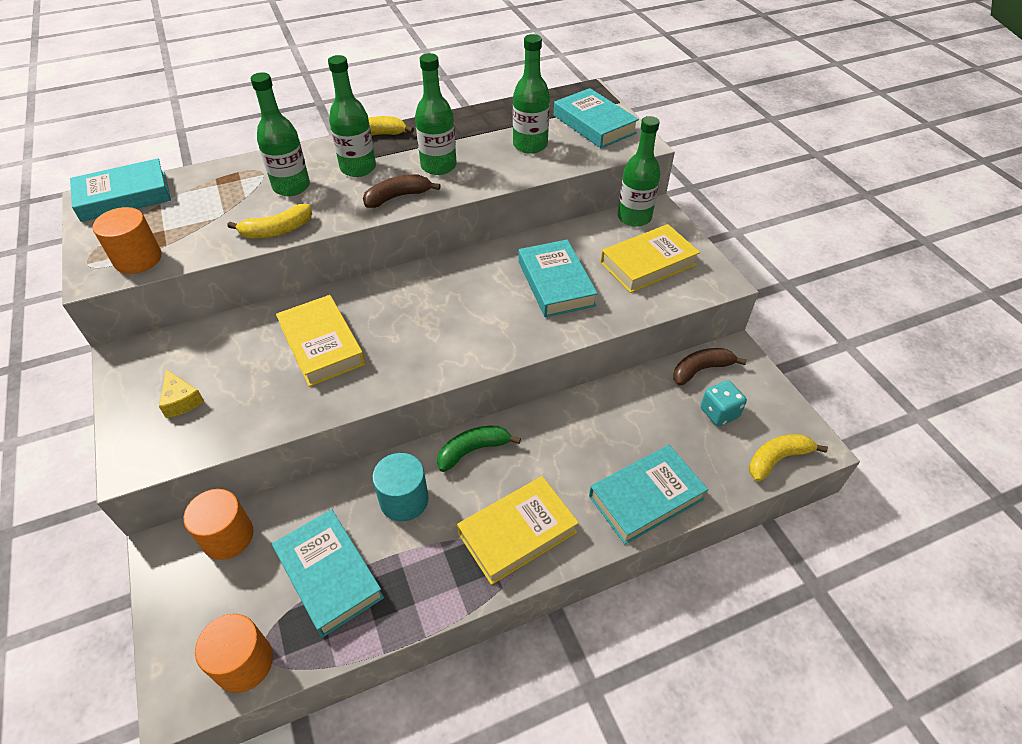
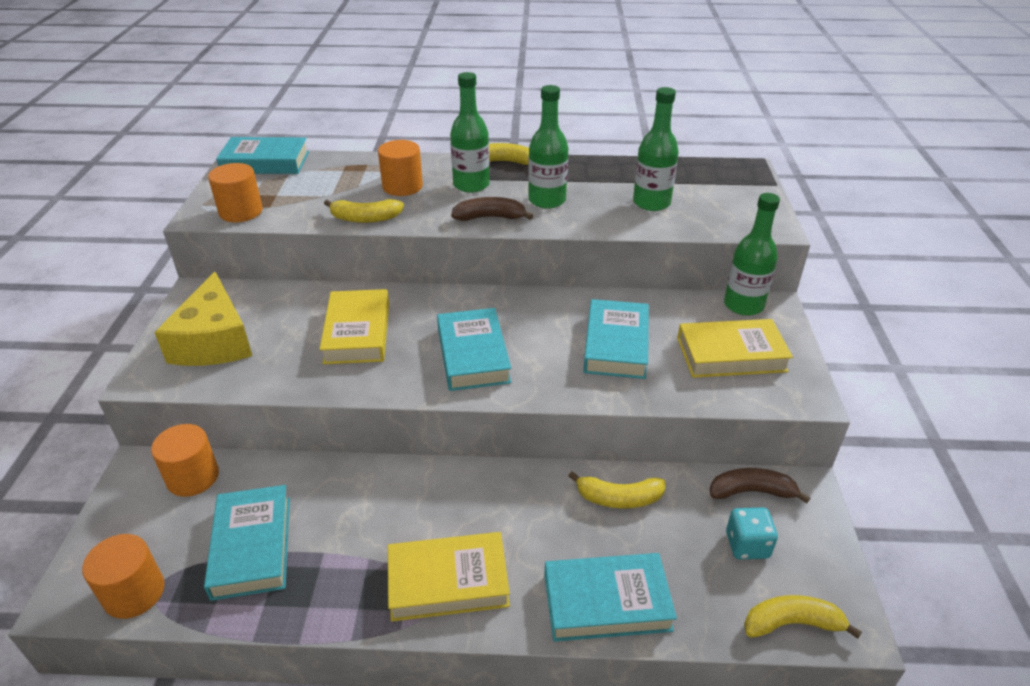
camera: 25 degrees right, 10 degrees down
(181, 400) = (214, 341): yellow cheese -> yellow cheese, size x2.23
(291, 187) = (402, 186): green bottle -> orange cylinder
(404, 500) = (360, 505): turquoise cylinder -> none
(473, 450) = (453, 484): green banana -> none
(594, 124) = (733, 199): turquoise book -> turquoise book (473, 355)
(610, 412) = (619, 498): none -> yellow banana

